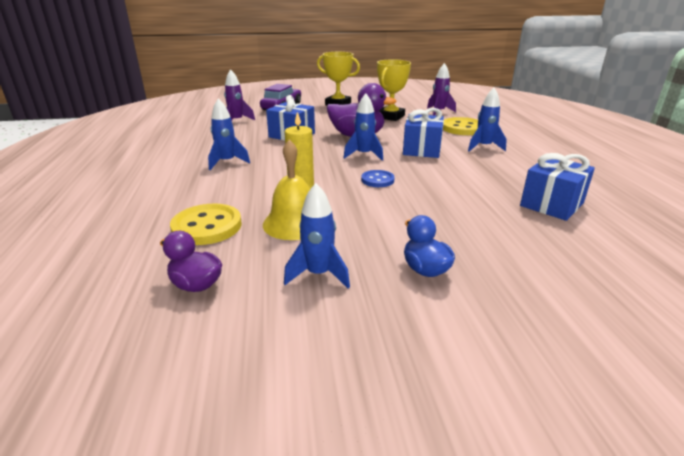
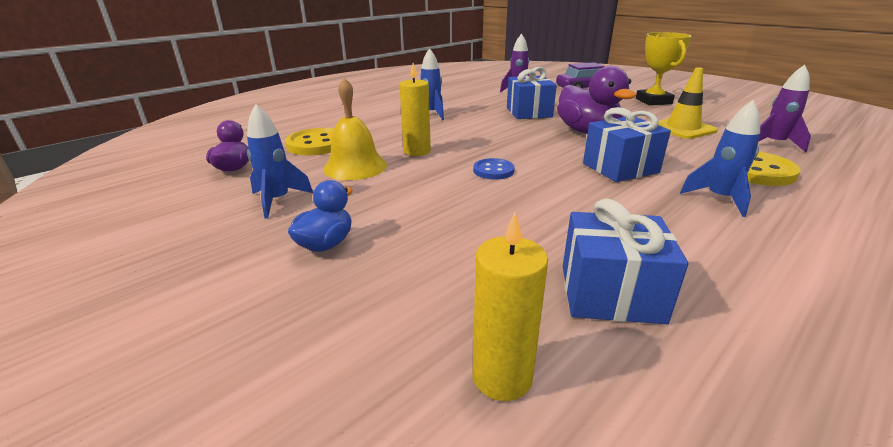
camera: 55 degrees right, 0 degrees up
(364, 155) = (543, 148): blue rocket -> none
(390, 117) = (682, 128): yellow trophy -> yellow traffic cone
(605, 254) = (502, 377): none -> yellow candle

